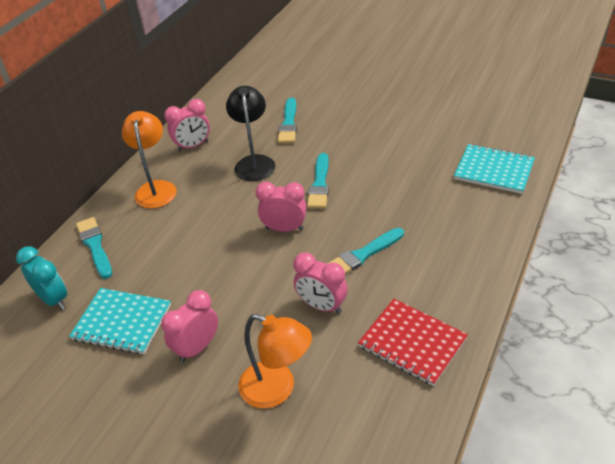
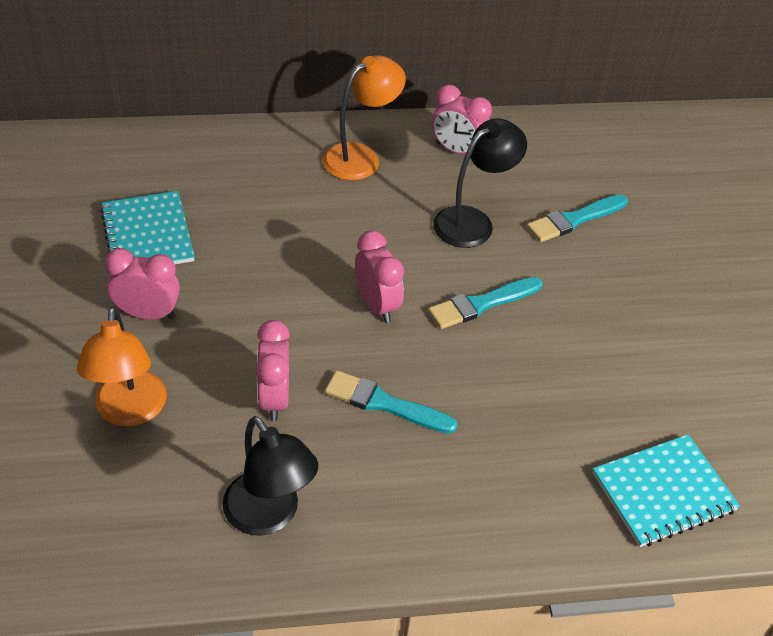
camera: 50 degrees right, 5 degrees up
(53, 299) = (146, 166): turquoise clock -> none
(95, 246) = (239, 155): turquoise brush -> none
(412, 342) = (269, 516): red notebook -> black lamp
(494, 170) = (663, 492): turquoise notebook -> turquoise notebook turned 75 degrees clockwise

